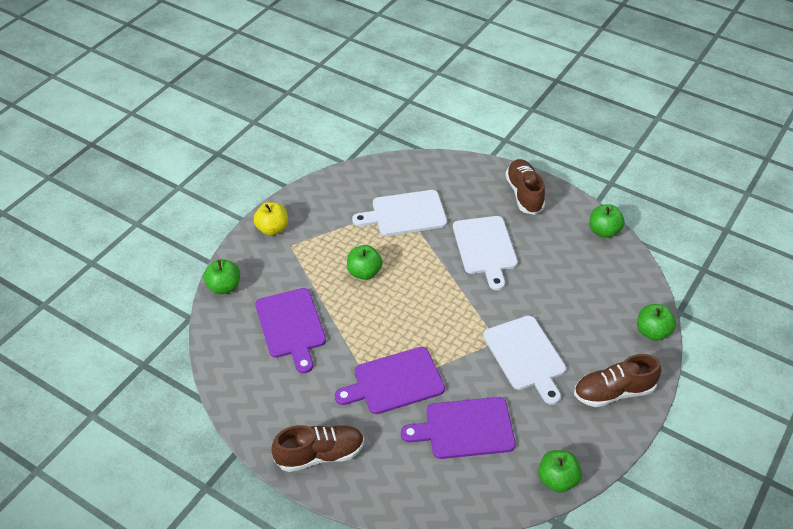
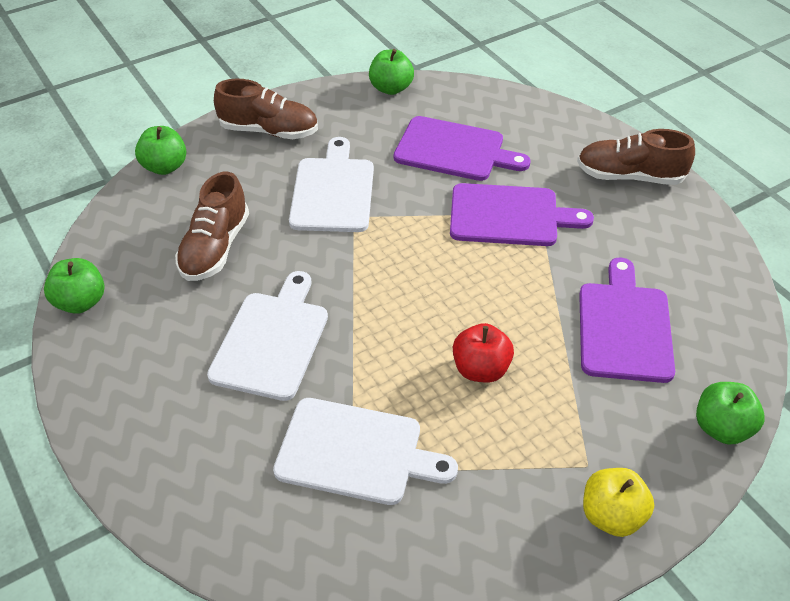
camera: 155 degrees left, 0 degrees up
(364, 272) = (480, 369): green apple -> red apple
(524, 194) = (130, 411): brown shoe -> brown shoe (215, 248)

